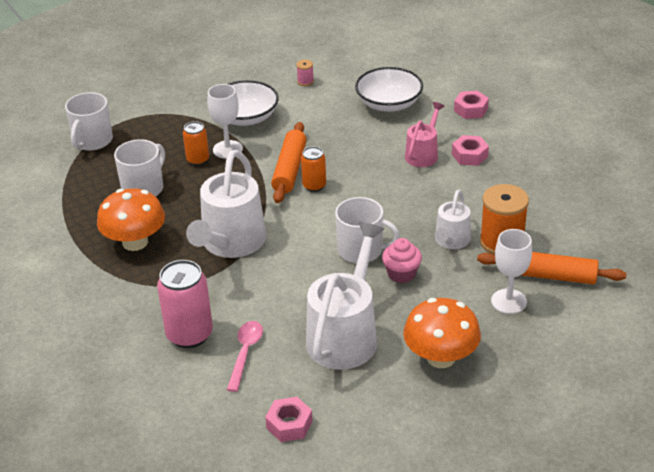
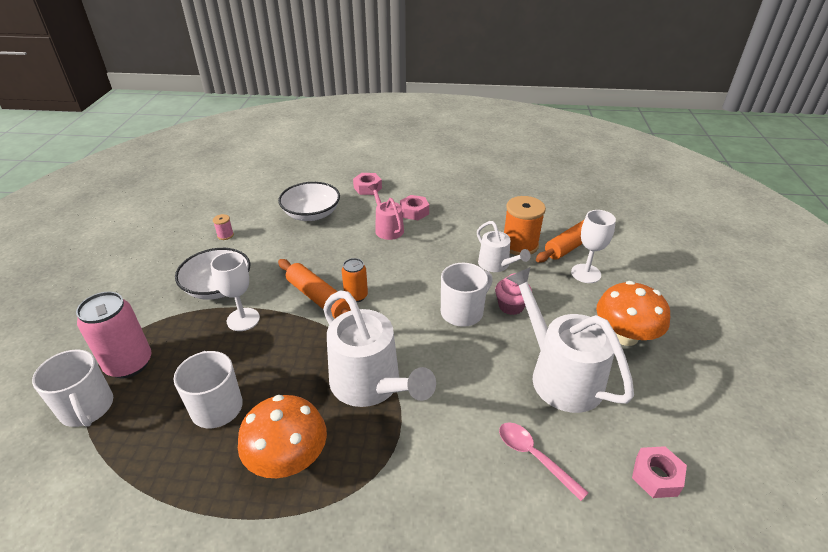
camera: 55 degrees left, 0 degrees up
(189, 334) = (473, 488): pink can -> pink can (129, 364)
(198, 160) = (230, 345): orange can -> none

